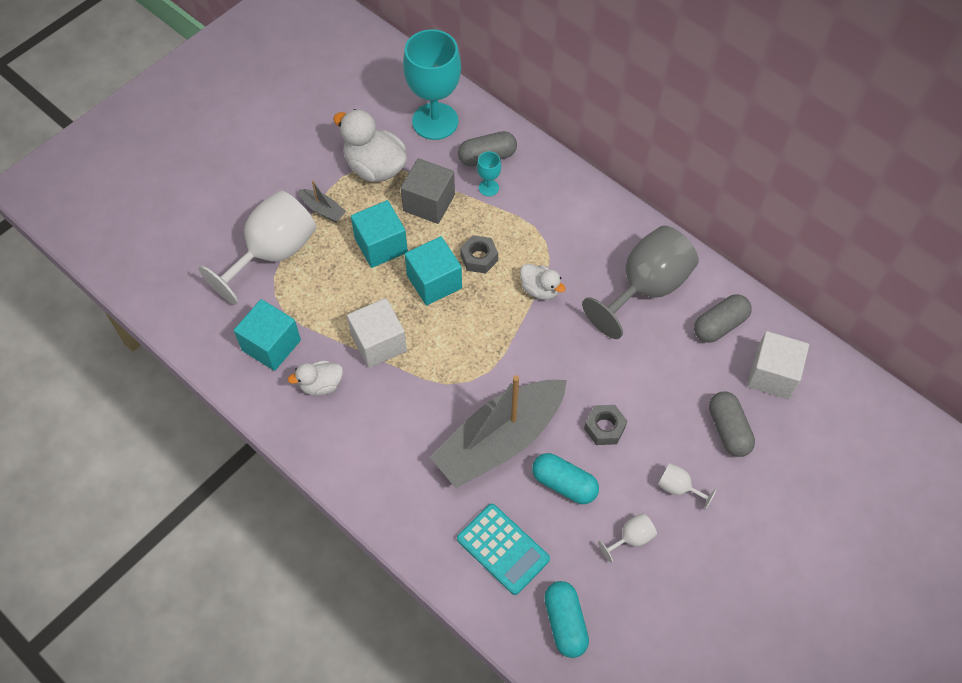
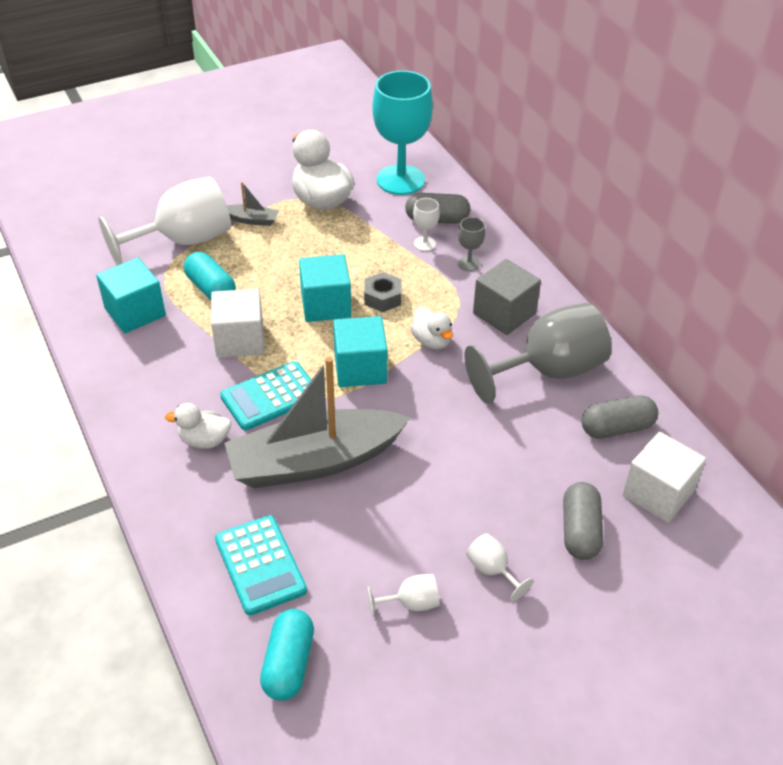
camera: 20 degrees right, 15 degrees down
(321, 385) = (161, 358): white duck -> white duck (204, 440)
(323, 210) = (252, 220): grey boat -> grey boat turned 45 degrees counterclockwise
(381, 245) = (290, 262): turquoise cube -> turquoise cube (360, 368)
(429, 203) = (357, 240): grey cube -> grey cube (504, 313)
(433, 391) = (270, 396): none -> turquoise calculator
(488, 188) = (424, 244): turquoise goblet -> white goblet
(535, 197) = (469, 263): none -> grey goblet
(564, 484) = (362, 524): turquoise capsule -> turquoise capsule (211, 289)
(604, 428) = (436, 485): grey nut -> none

